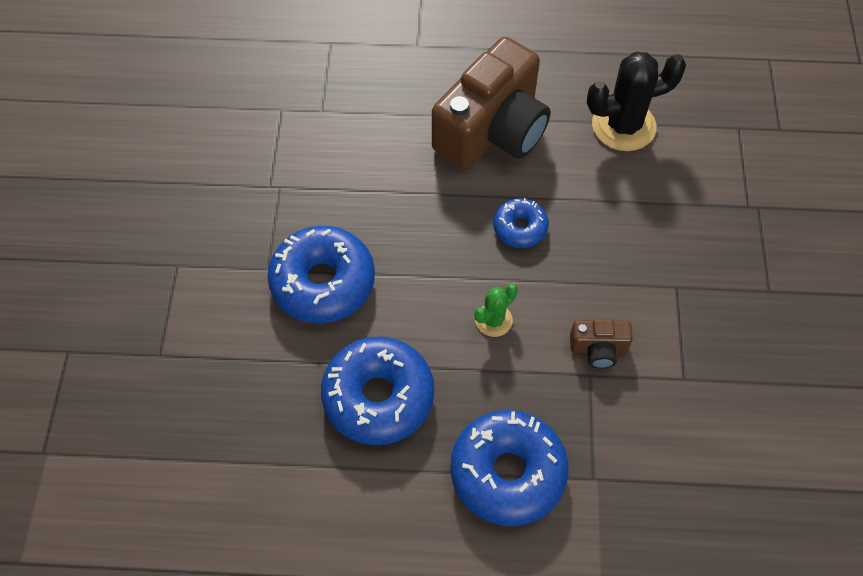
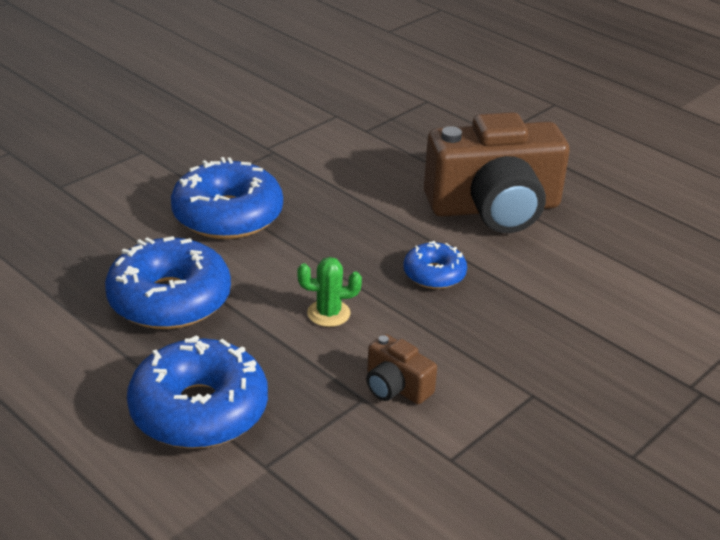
camera: 40 degrees right, 25 degrees down
(623, 126) = (626, 267): black cactus -> none

